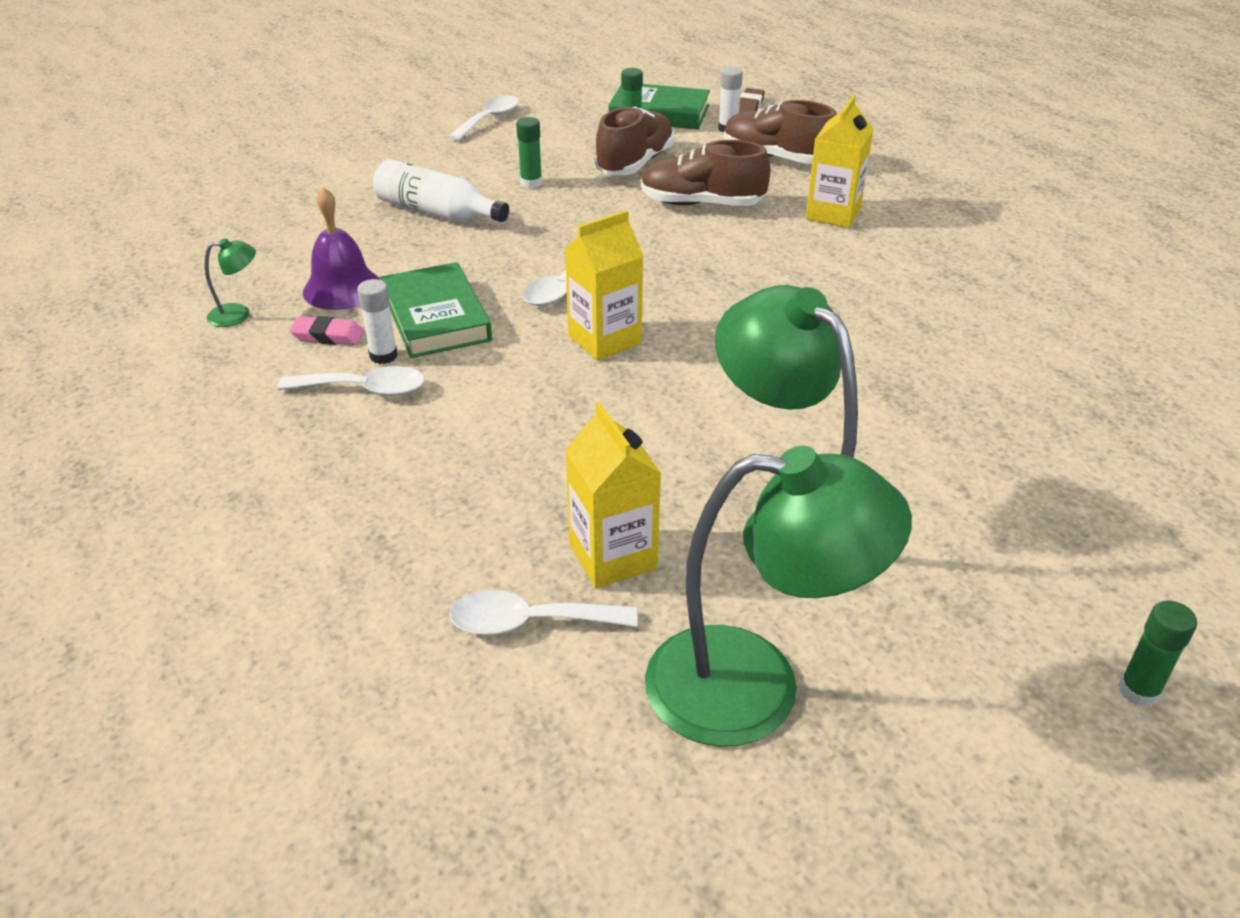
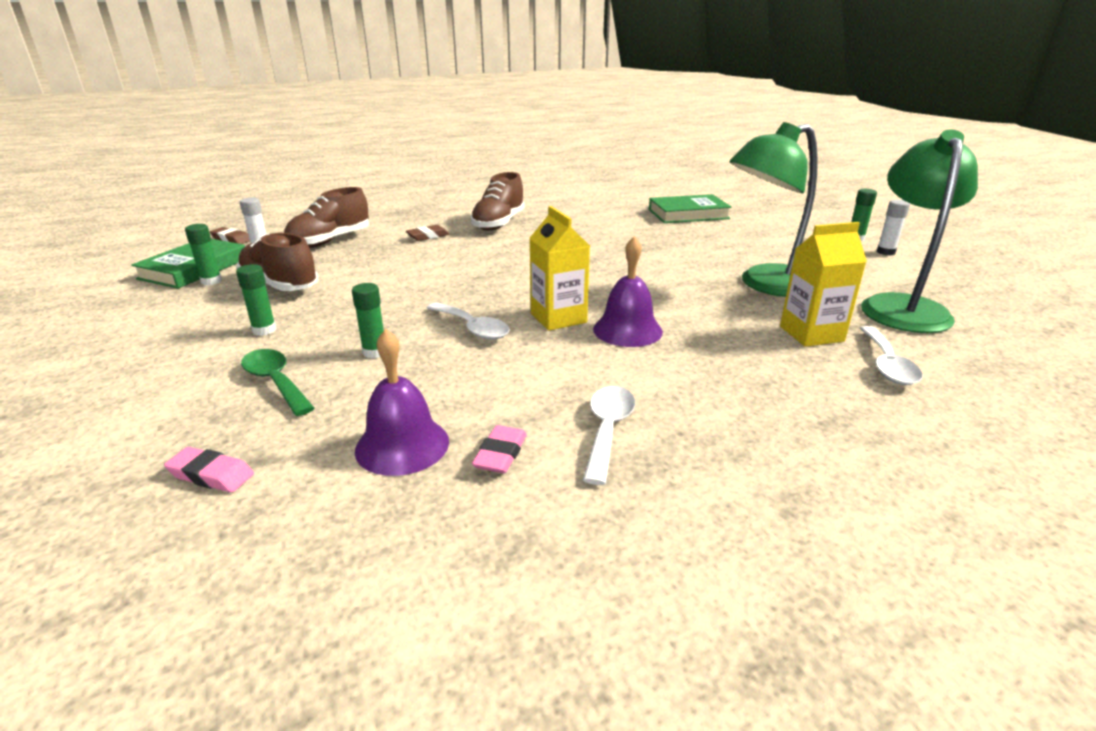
camera: 80 degrees left, 10 degrees down
(238, 314) = (419, 530): green lamp -> none
(308, 223) = (211, 475): none -> pink eraser
(383, 356) = (551, 418): white glue stick -> white glue stick (885, 252)
(436, 317) = (492, 388): green book -> green book (688, 214)
(437, 212) = (275, 382): white bottle -> green spoon
(489, 120) = (82, 344): white spoon -> none
(497, 244) = (375, 352): none -> green glue stick
(584, 392) = (627, 330): none -> purple bell
(701, 204) = (377, 269): brown shoe -> brown shoe (499, 223)
(833, 214) = (428, 236): yellow carton -> brown eraser

